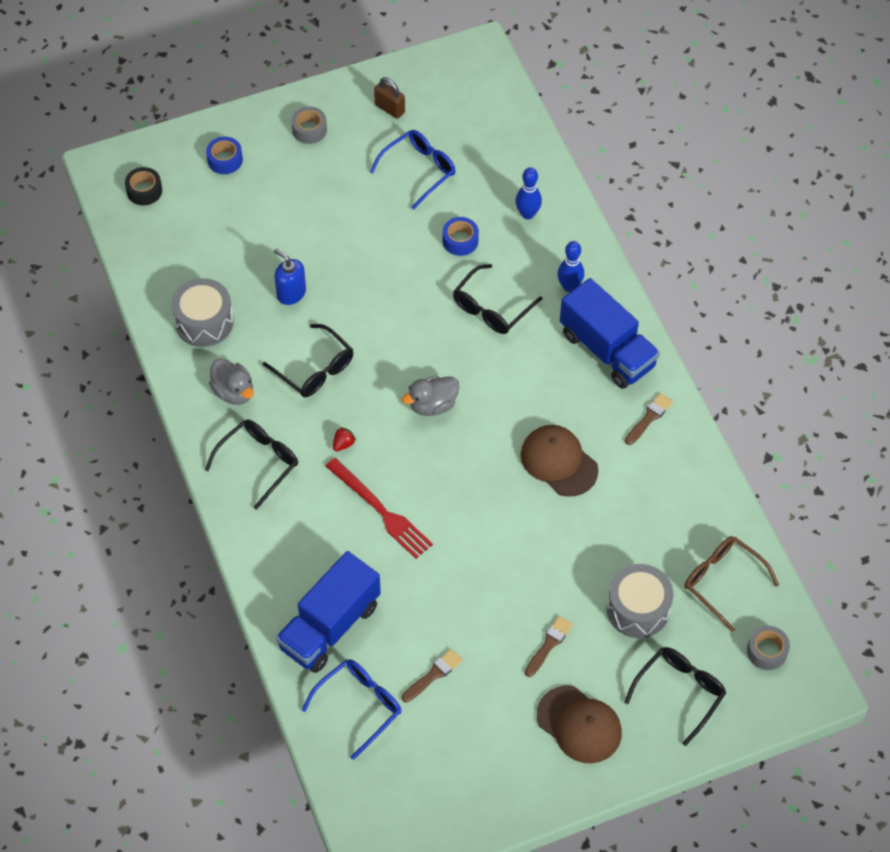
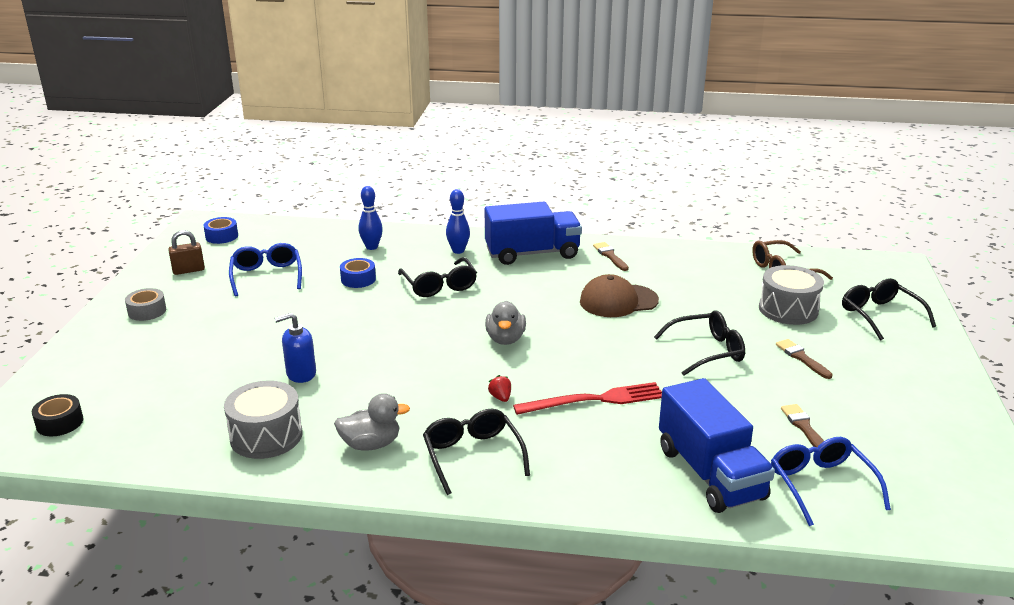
camera: 60 degrees left, 30 degrees down
(225, 160) = (105, 363): blue tape -> blue tape (222, 236)
(314, 369) = (399, 387): black glasses -> black glasses (706, 351)
(579, 724) = (895, 368): brown cap -> none
(767, 651) = (856, 272): grey tape -> none

